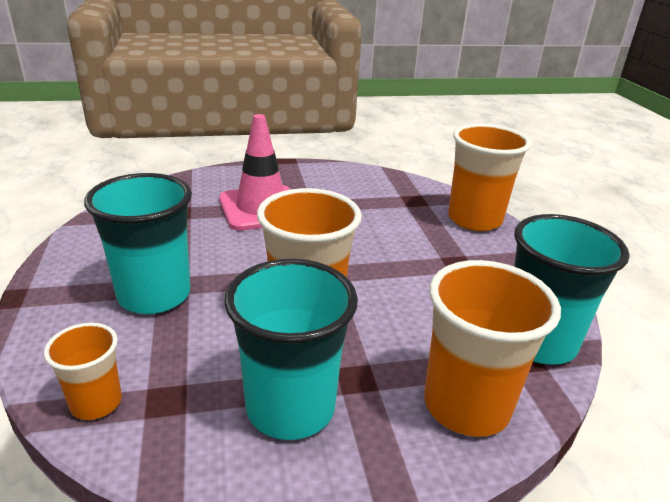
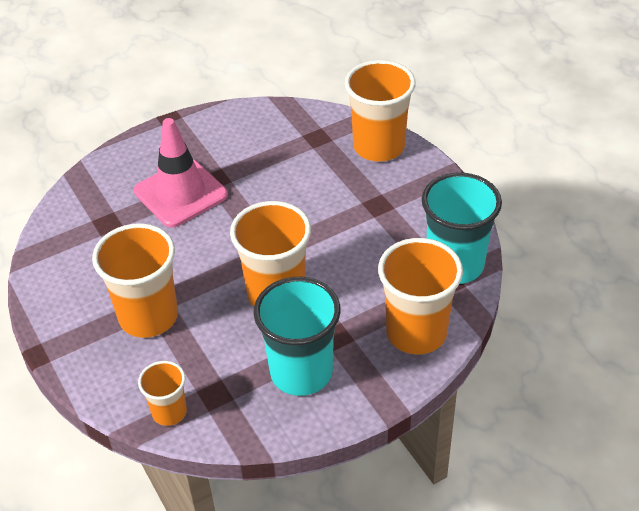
camera: 15 degrees left, 15 degrees up
(154, 295) = (148, 317): turquoise cup -> orange cup

